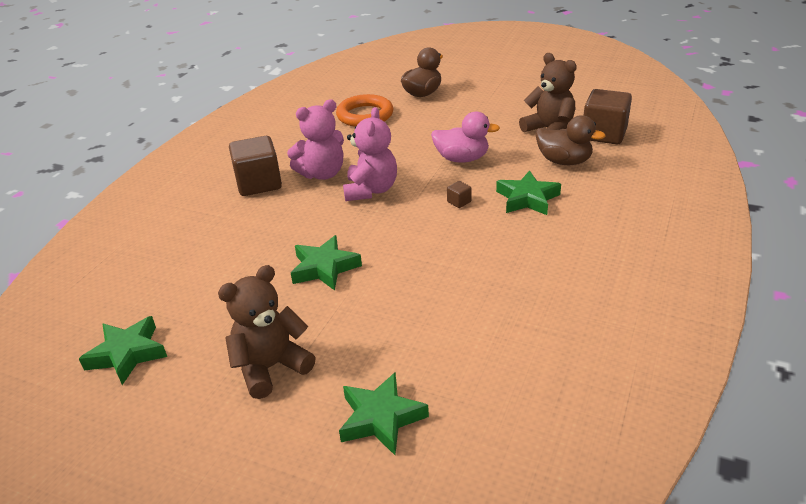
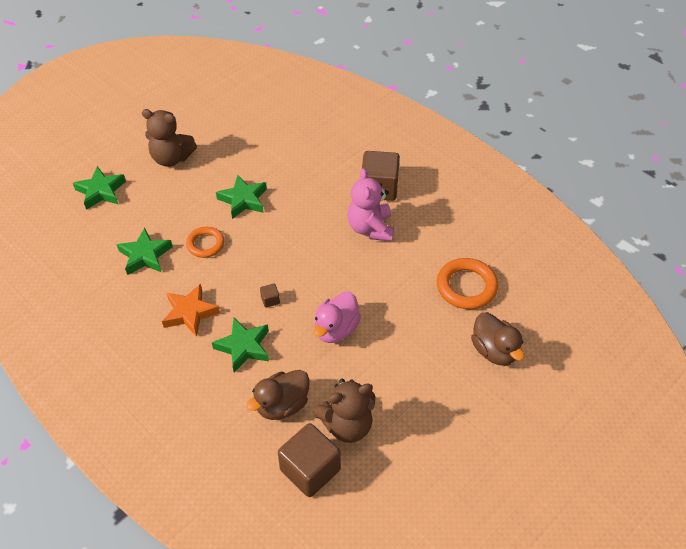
camera: 110 degrees right, 15 degrees up
(127, 354) = (227, 106): green star -> green star (145, 255)
(271, 367) = (171, 158): brown teddy bear -> brown teddy bear turned 120 degrees clockwise
(371, 190) = (324, 251): pink teddy bear -> none
(415, 271) = (205, 244): none -> orange ring
(519, 245) = (190, 313): none -> orange star

